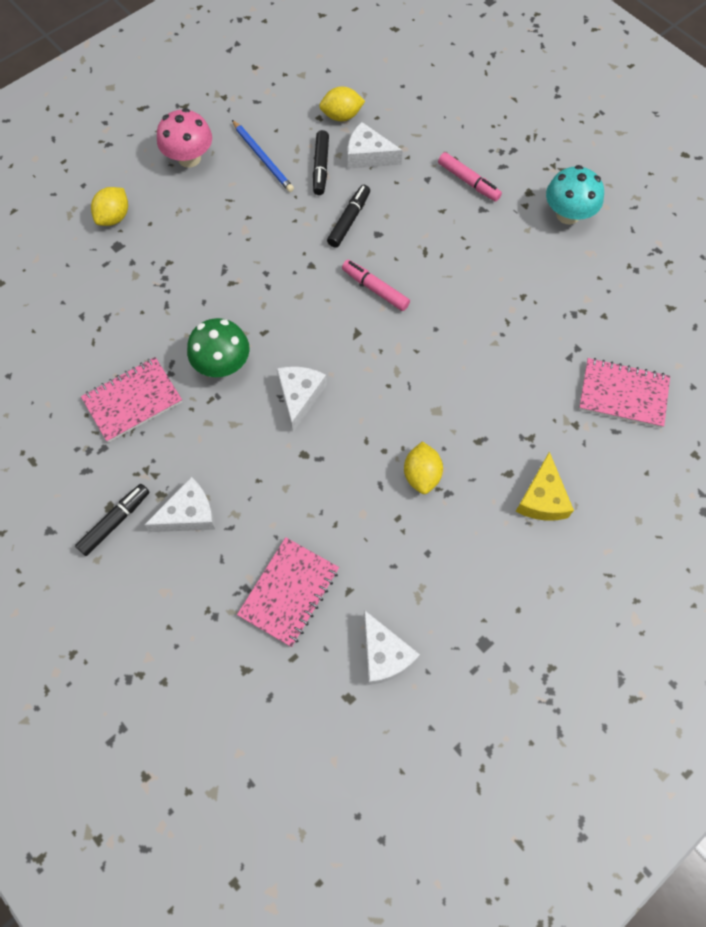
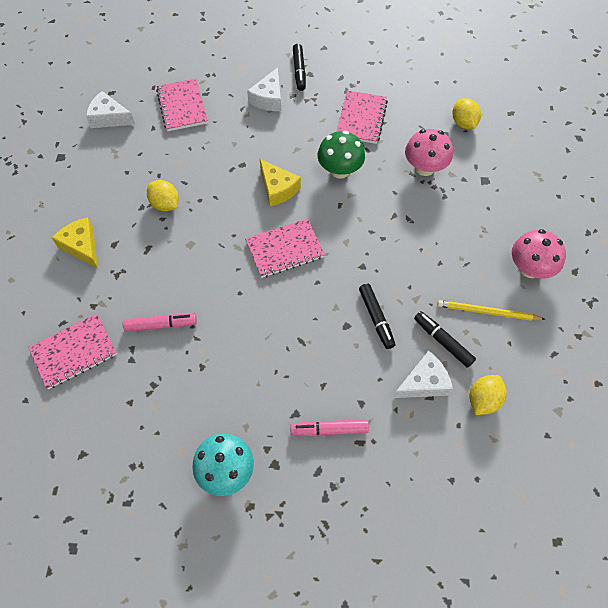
camera: 135 degrees right, 5 degrees down
(114, 217) = (512, 193): yellow lemon -> yellow lemon (463, 123)
(148, 300) = (424, 168): none -> pink mushroom
(263, 158) = (487, 312): blue pencil -> yellow pencil
(299, 396) = (277, 189): white cheese -> yellow cheese
(358, 333) = (285, 249): none -> pink notebook
(375, 289) = (305, 285): pink marker -> pink marker (161, 325)

